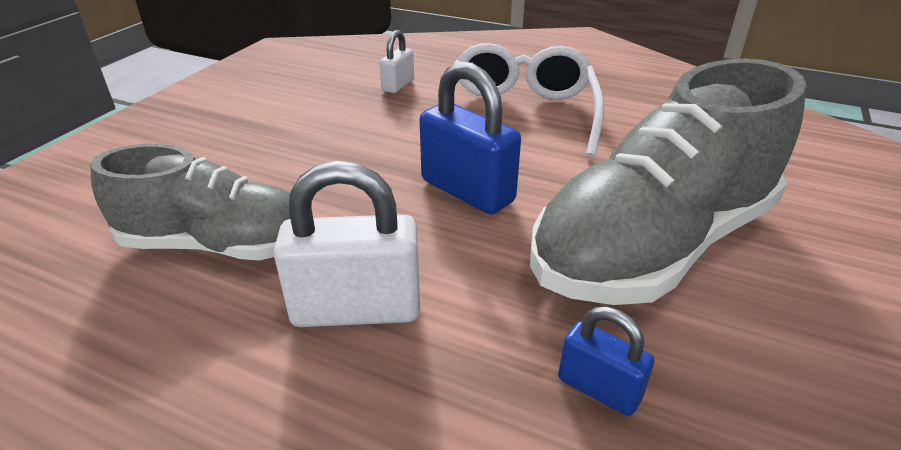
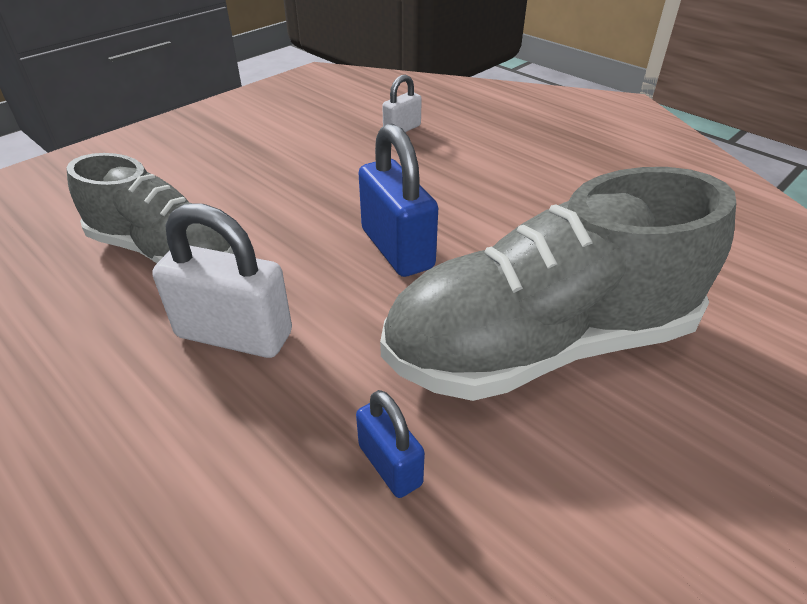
camera: 20 degrees right, 5 degrees up
(520, 114) = (500, 180): white glasses -> none

